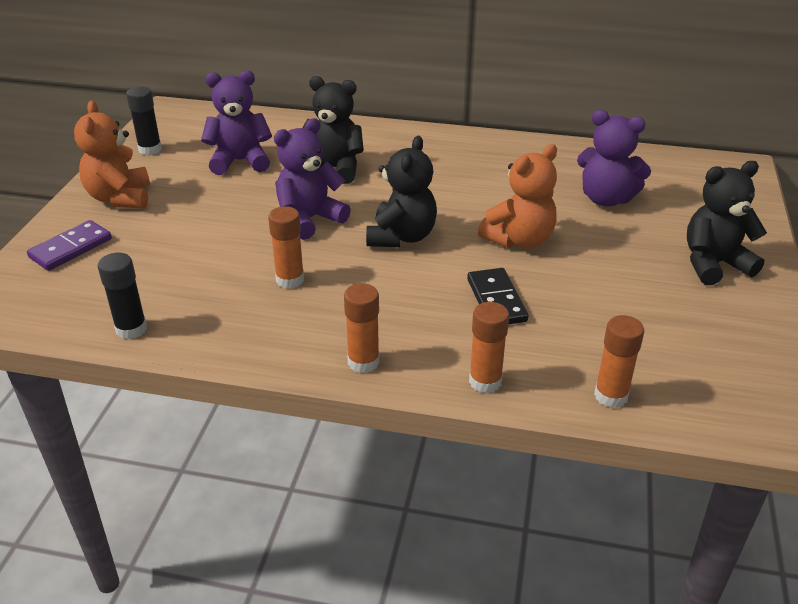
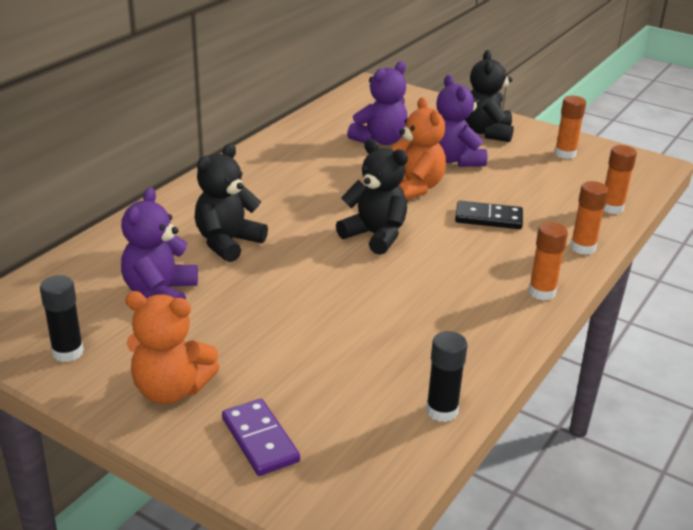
camera: 70 degrees left, 5 degrees down
(290, 280) = (408, 304): orange glue stick -> orange glue stick (565, 154)
(309, 219) = (312, 275): purple teddy bear -> purple teddy bear (455, 160)

